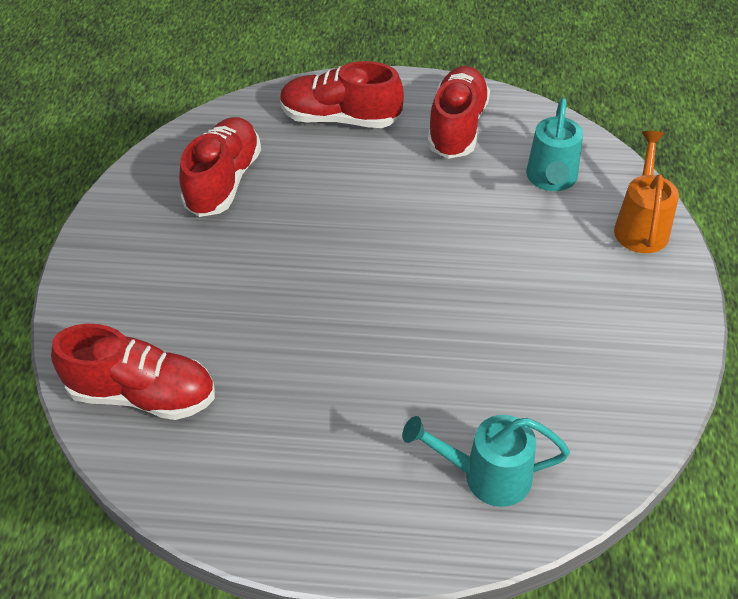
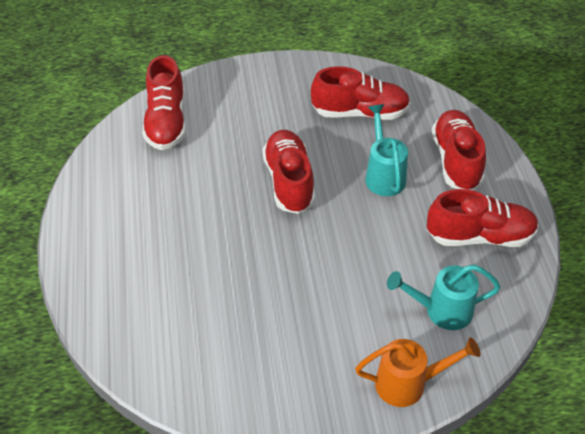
camera: 75 degrees right, 0 degrees up
(318, 272) = (289, 181): none -> red shoe
(487, 476) = (133, 305): turquoise watering can -> turquoise watering can (383, 175)

